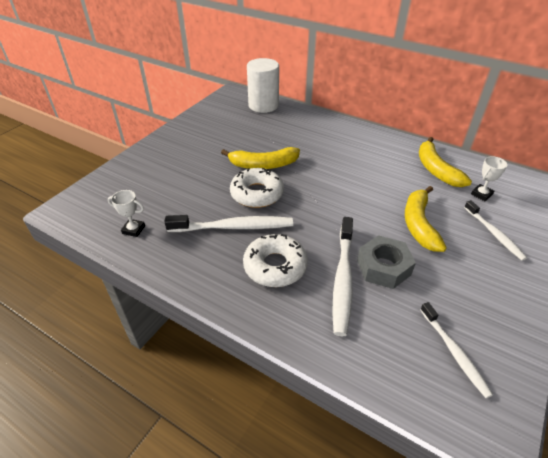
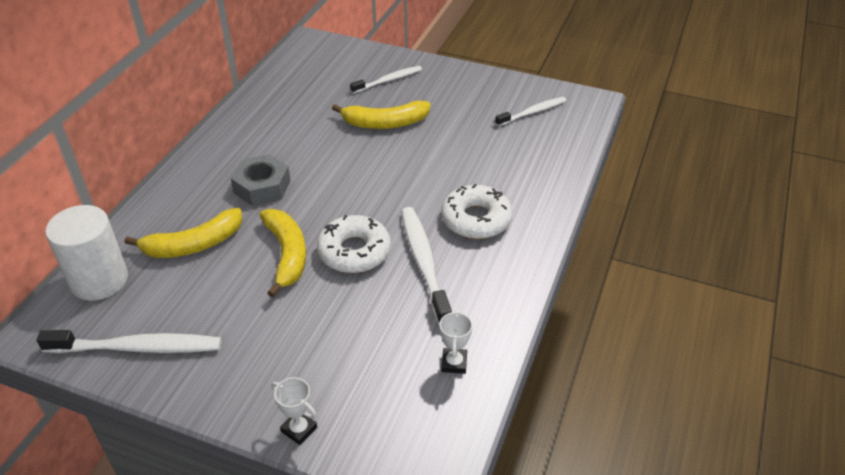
camera: 100 degrees left, 0 degrees up
(343, 279) = (477, 171): white toothbrush -> white toothbrush (137, 348)
(383, 267) = (453, 146): grey nut -> grey nut (262, 187)
(436, 169) = (285, 107): yellow banana -> yellow banana (194, 244)
(481, 194) = (327, 81): white trophy -> white trophy (299, 429)

